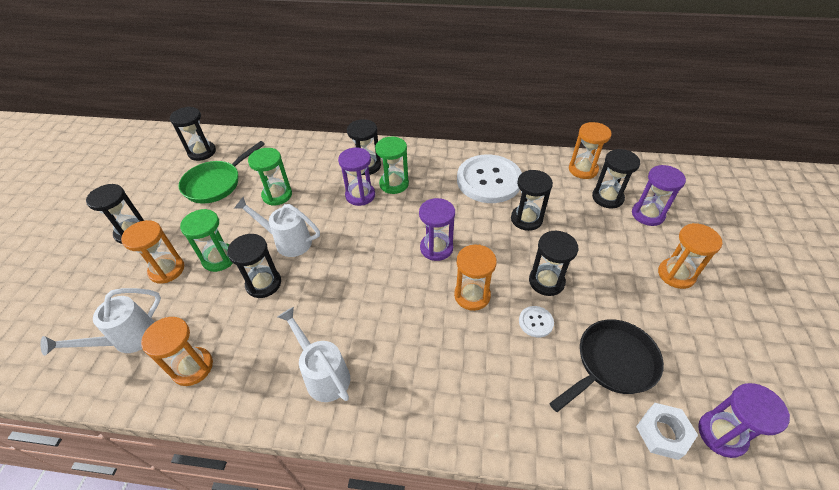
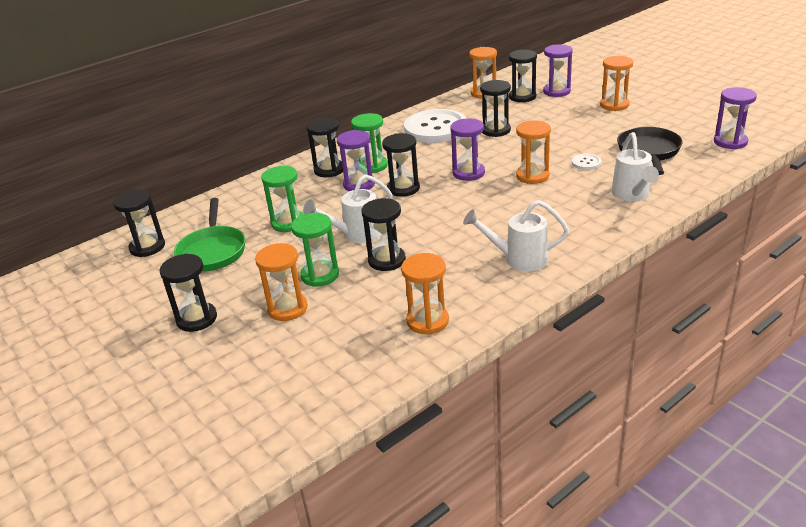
camera: 45 degrees left, 15 degrees down
(128, 339) = (344, 351): white watering can -> white watering can (632, 195)
(546, 281) = (559, 146): black hourglass -> black hourglass (403, 188)
(663, 433) = (710, 157): white nut -> none

